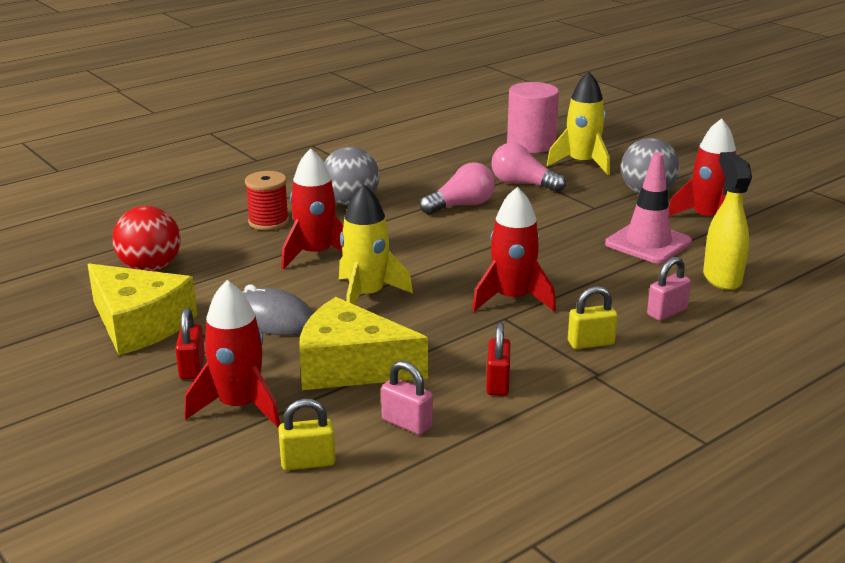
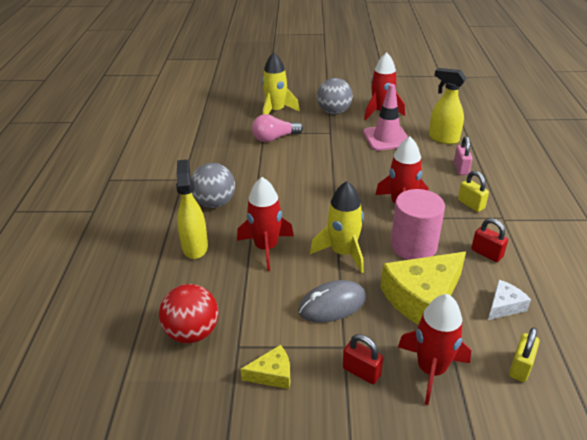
camera: 50 degrees left, 10 degrees up
(139, 324) = (272, 374): yellow cheese -> yellow cheese, size x0.49
(268, 222) = (195, 247): red spool -> yellow spray bottle
(407, 423) = (504, 306): pink padlock -> white cheese
(461, 206) = (273, 168): pink light bulb -> none
(531, 144) = (231, 113): pink cylinder -> pink cylinder (413, 246)
(591, 343) = (471, 204): yellow padlock -> yellow padlock turned 60 degrees counterclockwise

